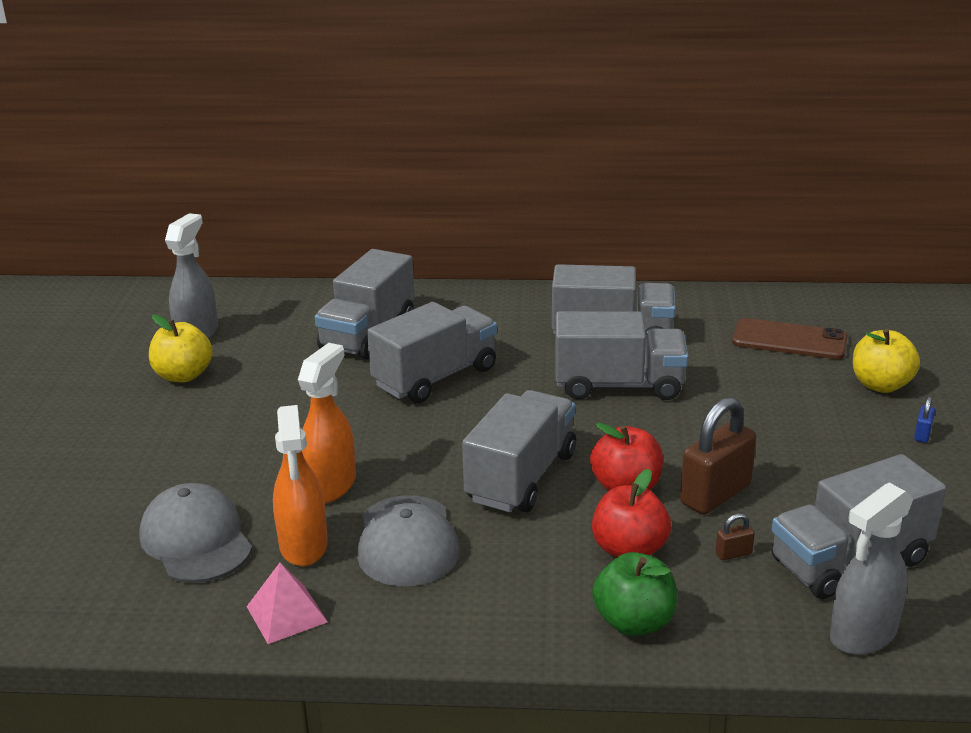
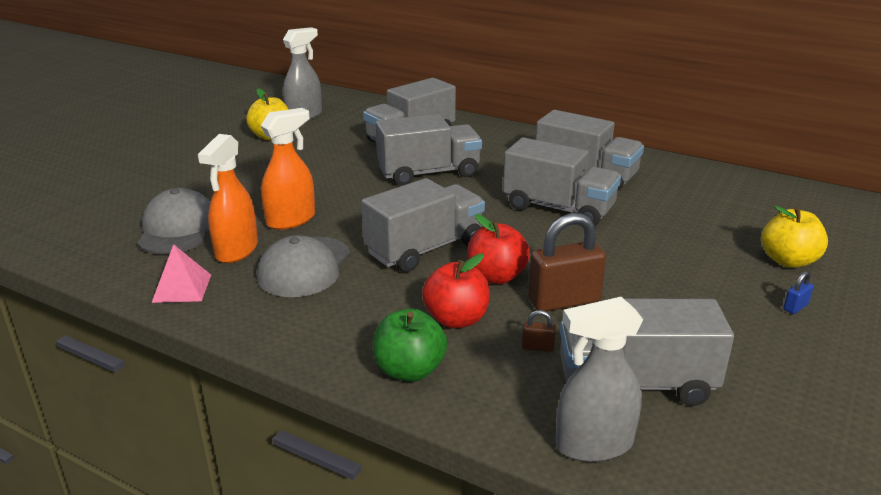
camera: 25 degrees right, 0 degrees up
(789, 340) = (732, 210): brown phone -> none

